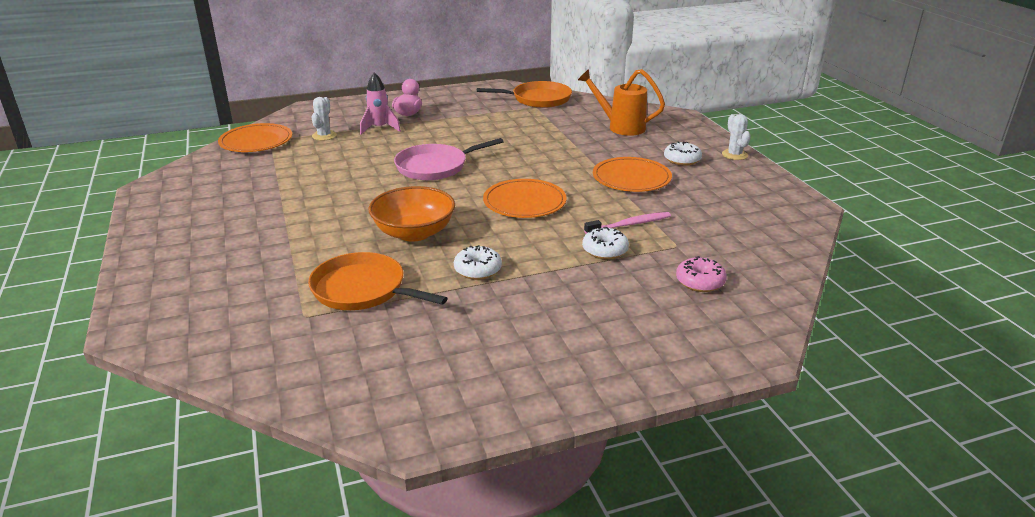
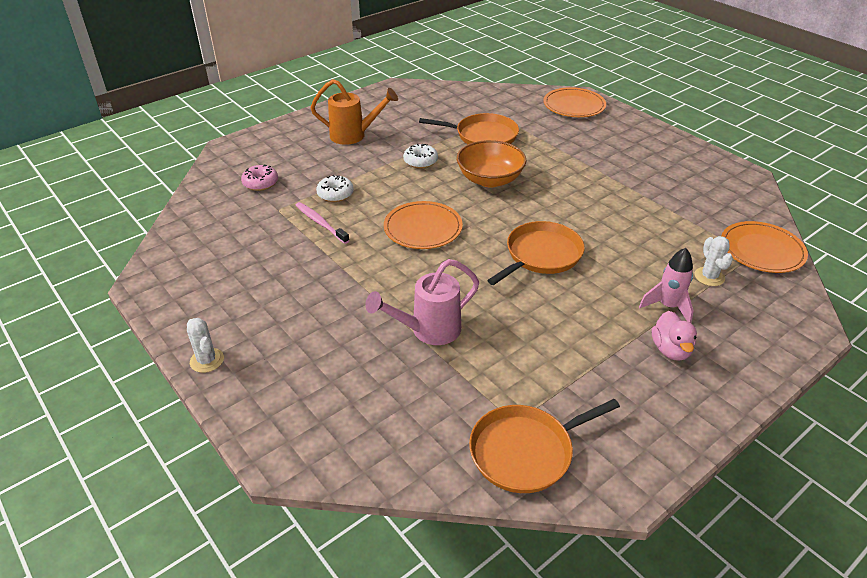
camera: 160 degrees right, 10 degrees up
(435, 166) = (541, 255): pink pan -> orange pan
(563, 144) = (428, 331): none -> pink watering can
(620, 127) = (367, 393): orange watering can -> orange watering can (354, 136)
(630, 224) = (320, 223): pink toothbrush -> pink toothbrush turned 90 degrees clockwise
(631, 178) = (330, 285): orange plate -> orange plate (574, 105)
(682, 160) = (275, 333): white donut -> none

